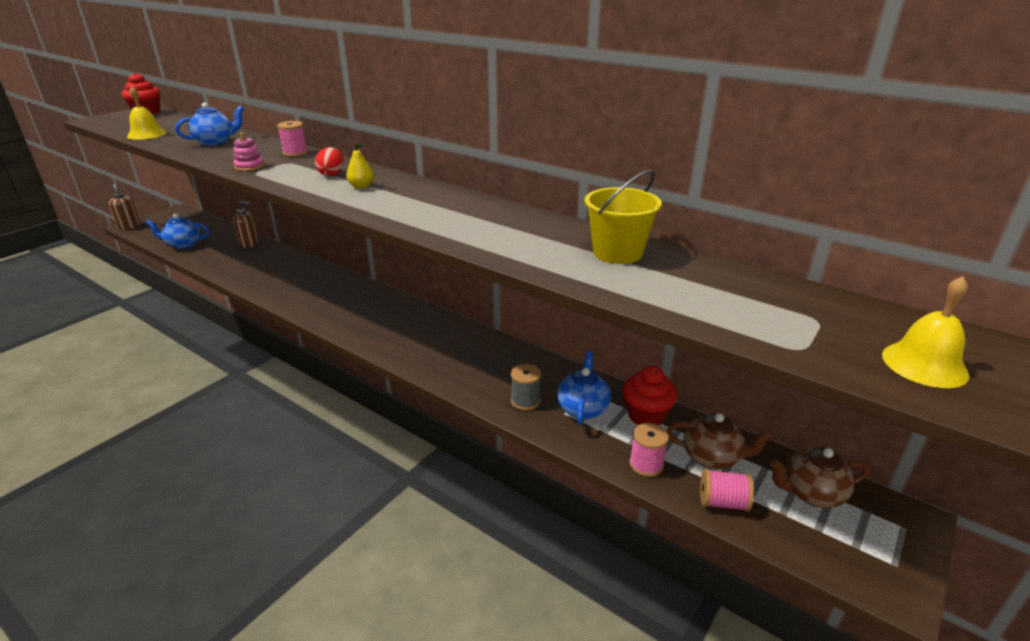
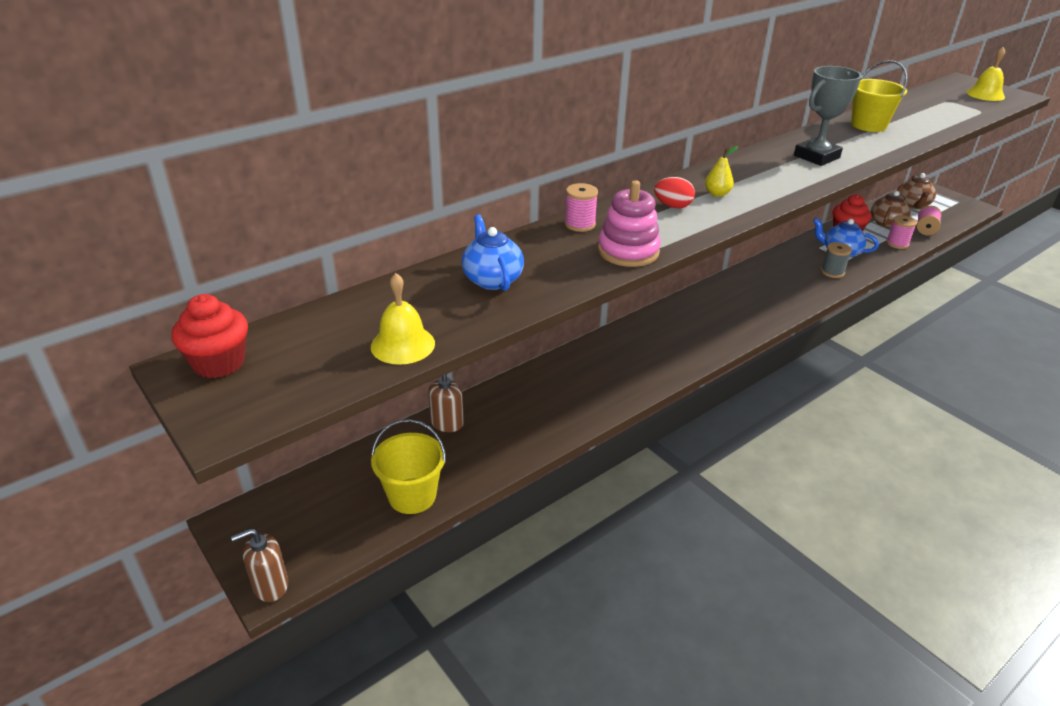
camera: 75 degrees left, 5 degrees up
(183, 244) = (412, 496): blue teapot -> yellow bucket
(249, 167) = (628, 251): pink stacking toy -> pink stacking toy, size x1.71
(479, 223) = (816, 157): none -> grey trophy

